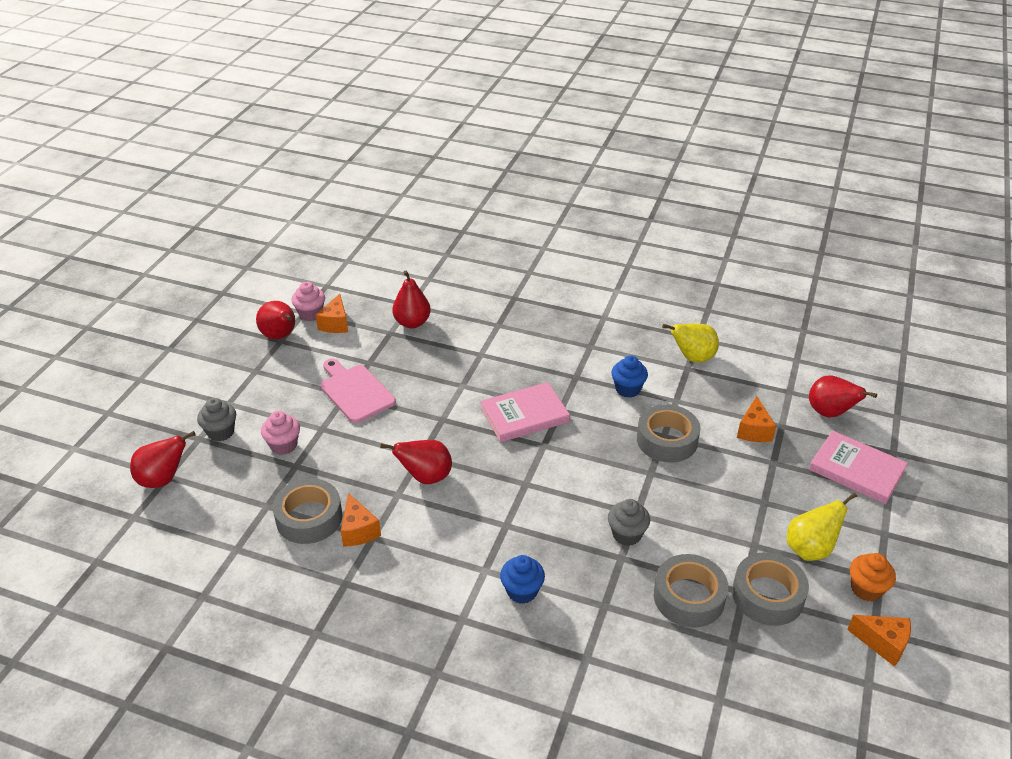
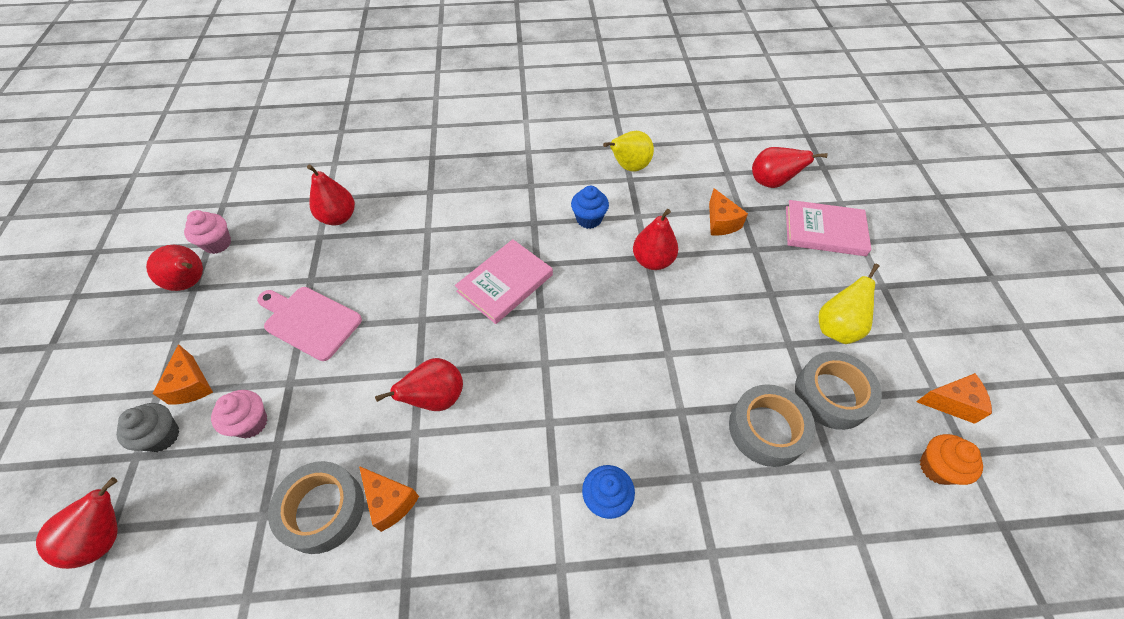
camera: 25 degrees left, 15 degrees up
(335, 324) = (252, 246): orange cheese -> orange cheese (191, 385)
(626, 534) = (672, 382): grey cupcake -> none
(667, 440) = (652, 261): grey tape -> red pear
(866, 589) = (904, 350): orange cupcake -> orange cupcake (937, 468)

